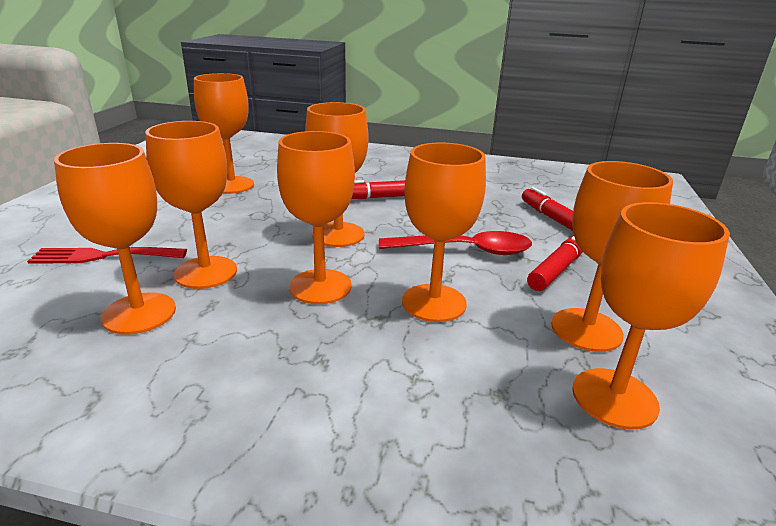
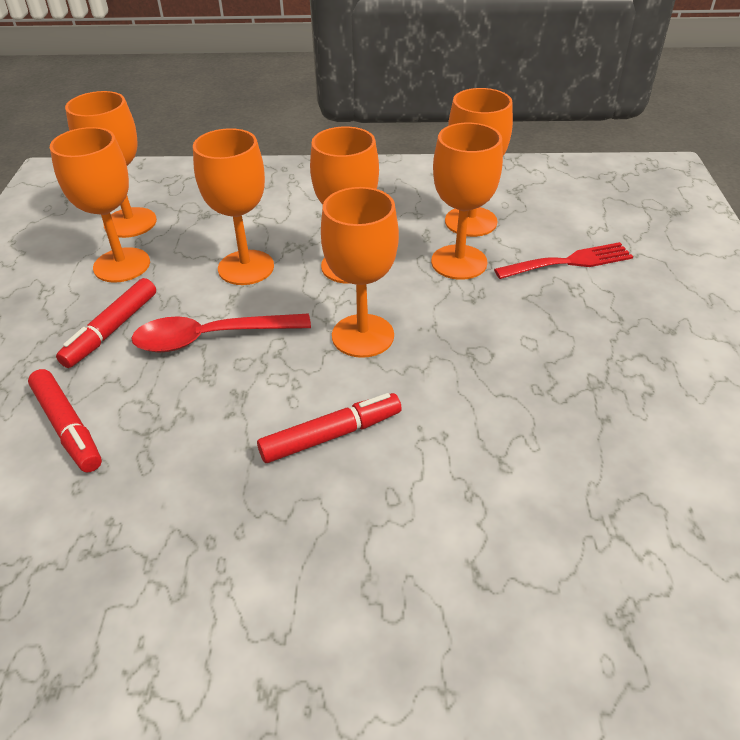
camera: 170 degrees right, 15 degrees up
(232, 185) = (580, 417): orange goblet -> none

